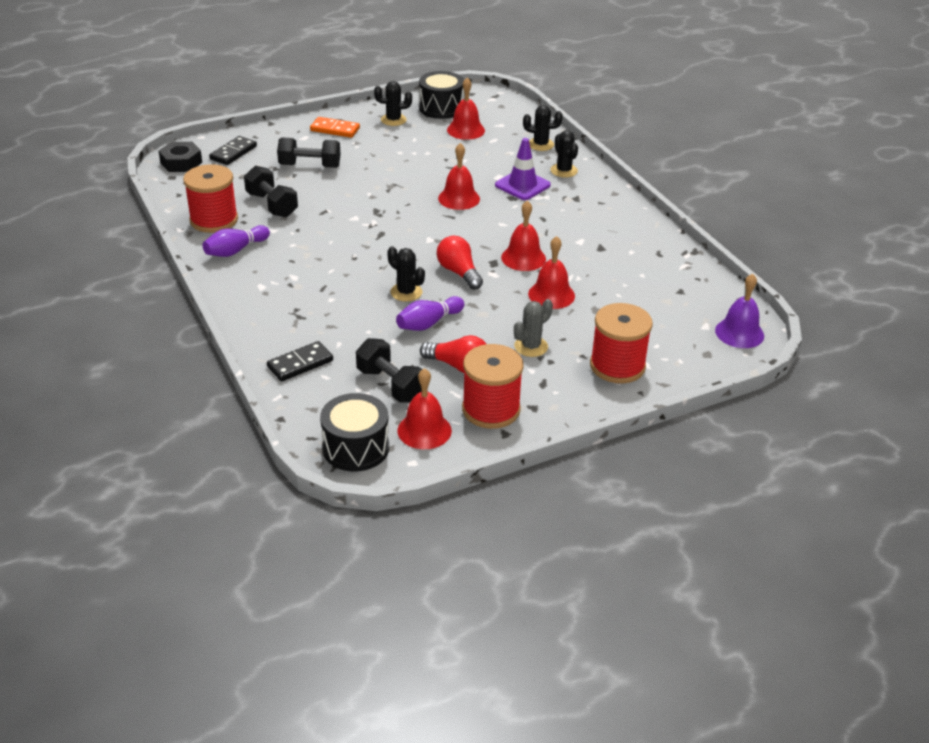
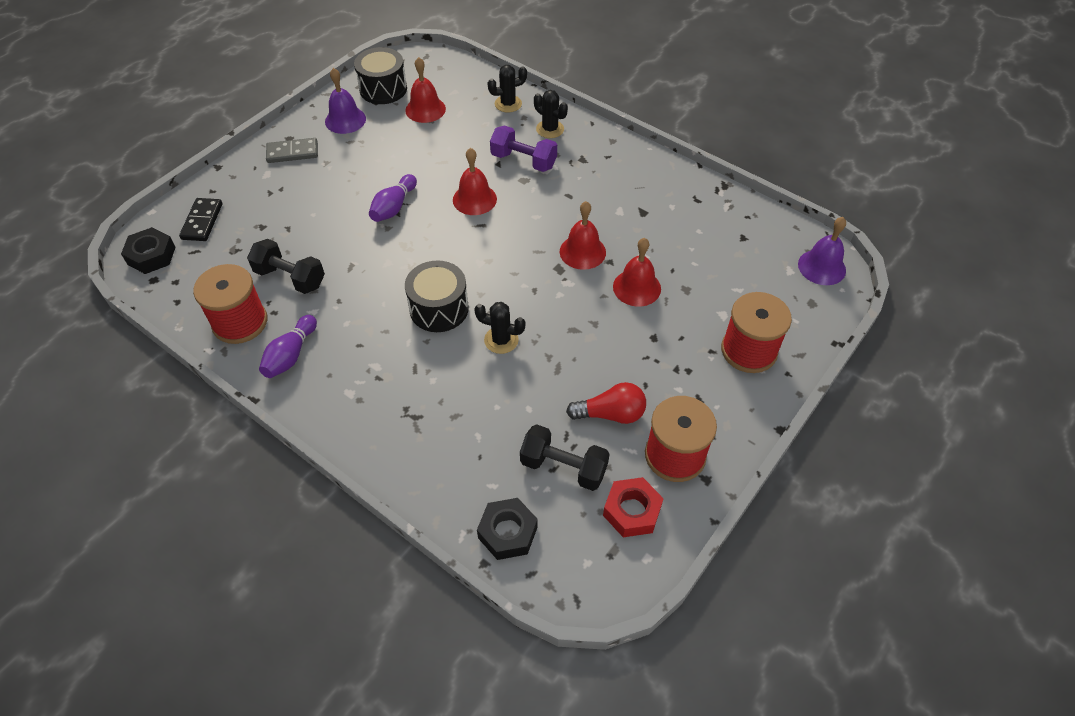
camera: 25 degrees left, 15 degrees up
(300, 364) = (456, 480): black domino -> none
(310, 166) = (297, 210): black dumbbell -> none
(313, 407) = (507, 532): none -> black nut
(335, 129) = (292, 153): orange domino -> grey domino
(356, 448) = (582, 566): black drum -> black drum (439, 308)
(393, 120) = (345, 120): black cactus -> purple bell
(424, 430) = (632, 511): red bell -> red nut
(428, 323) = (548, 371): purple bowling pin -> purple bowling pin (394, 207)
(459, 272) = (535, 294): red light bulb -> none
(522, 185) = (523, 161): purple traffic cone -> purple dumbbell
(531, 346) = (660, 360): grey cactus -> none

